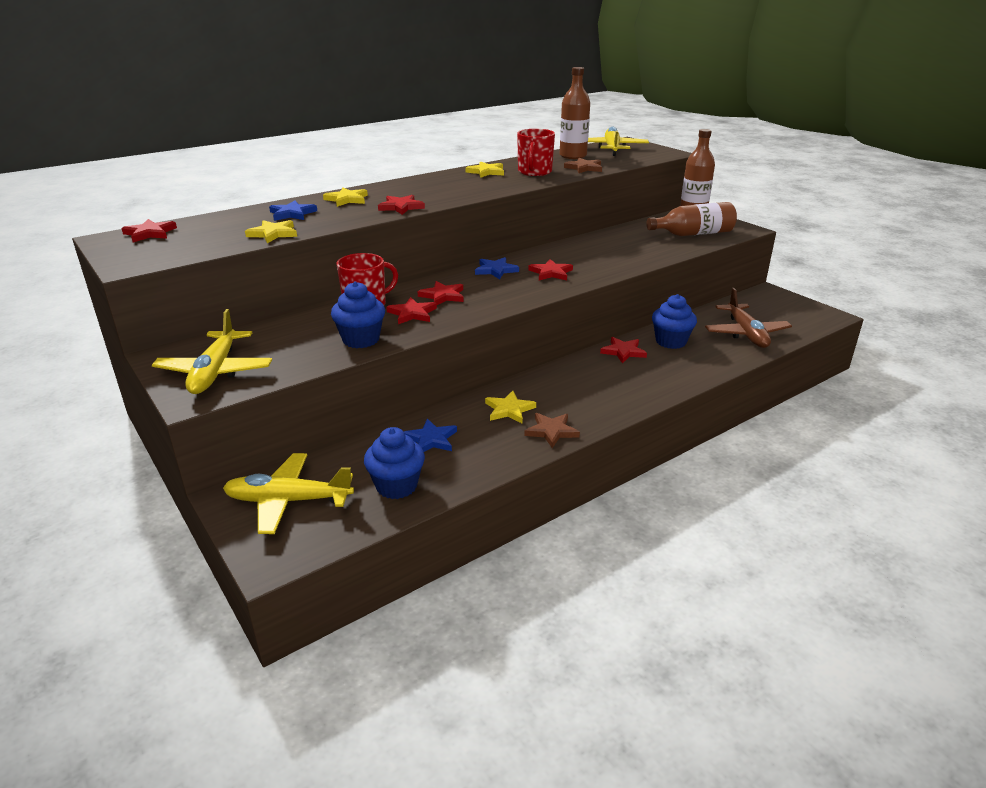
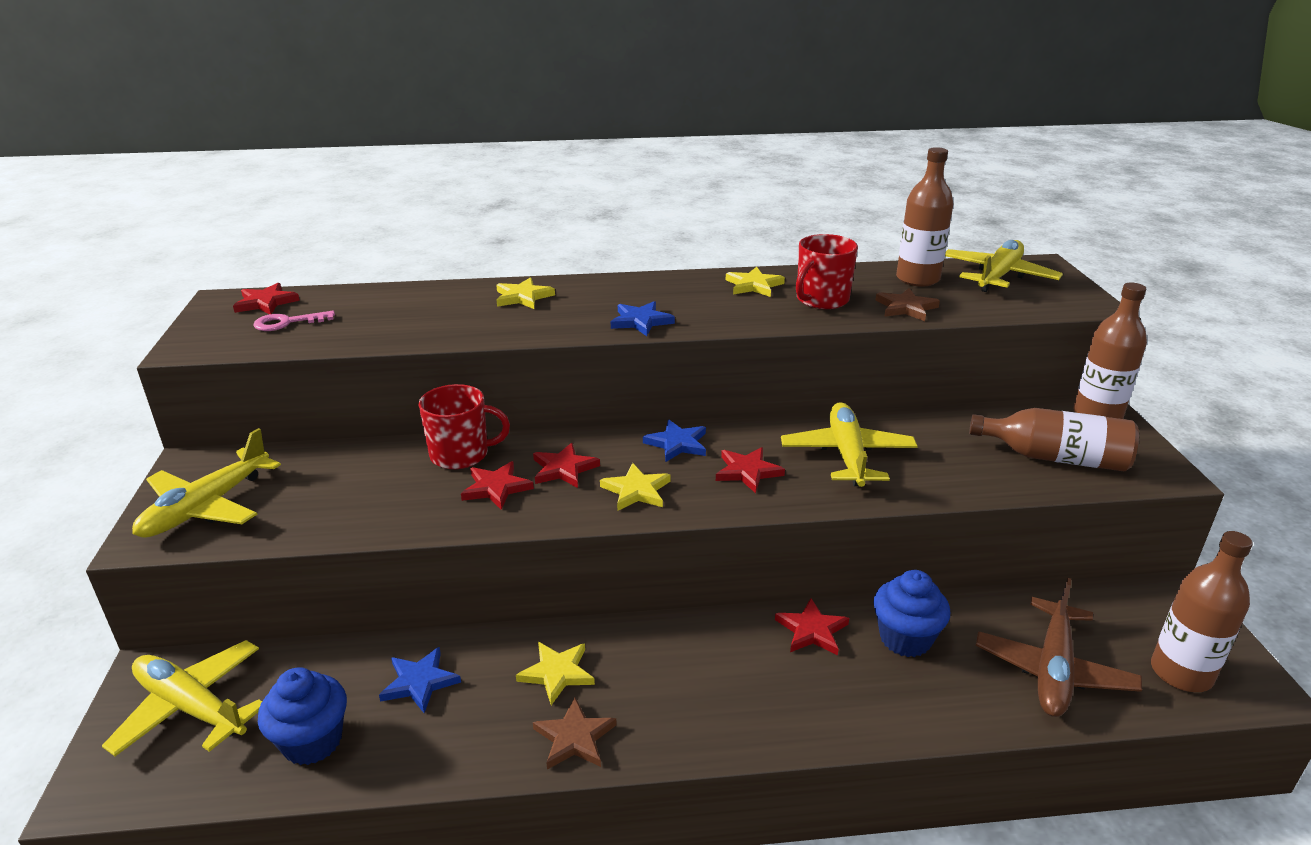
camera: 30 degrees right, 0 degrees up
(189, 239) = (287, 323): none -> pink key
(273, 234) = (375, 336): yellow star -> yellow star (636, 490)
(292, 214) = (435, 307): blue star -> blue star (641, 321)
(361, 340) = (395, 512): blue cupcake -> none
(401, 207) = (567, 326): red star -> none
(594, 254) = (847, 454): none -> yellow plane
(796, 319) = (1181, 673): none -> brown bottle

